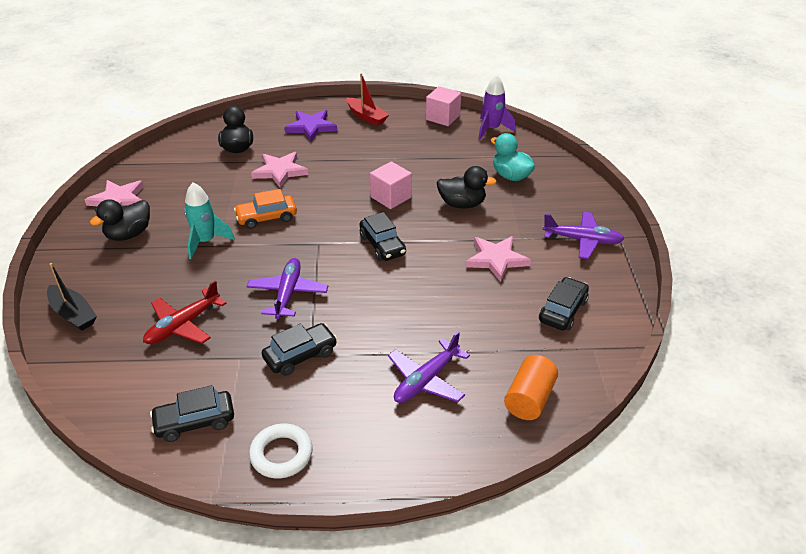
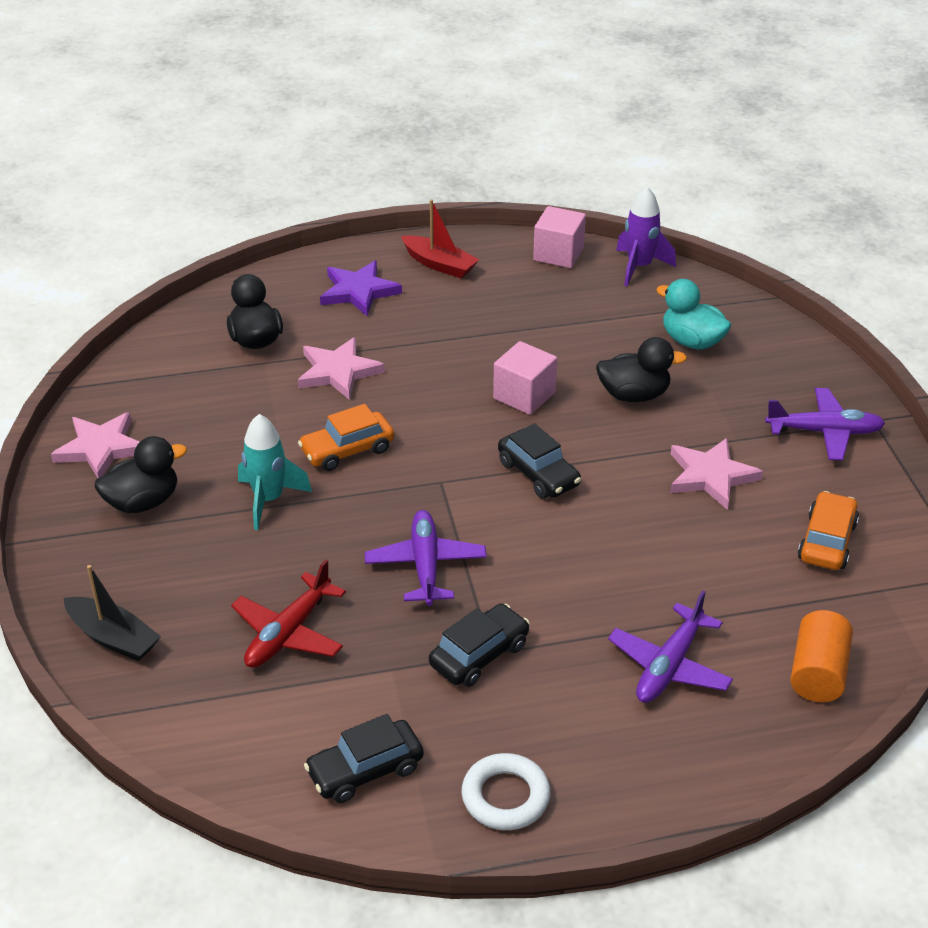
camera: 10 degrees left, 0 degrees up
(129, 234) = (143, 502): black duck -> black duck turned 150 degrees counterclockwise
(562, 311) = (826, 541): black car -> orange car

